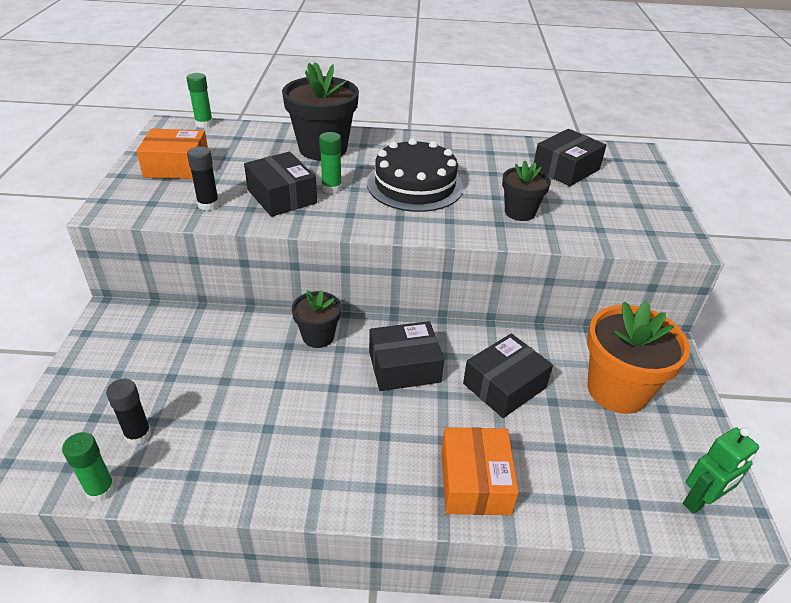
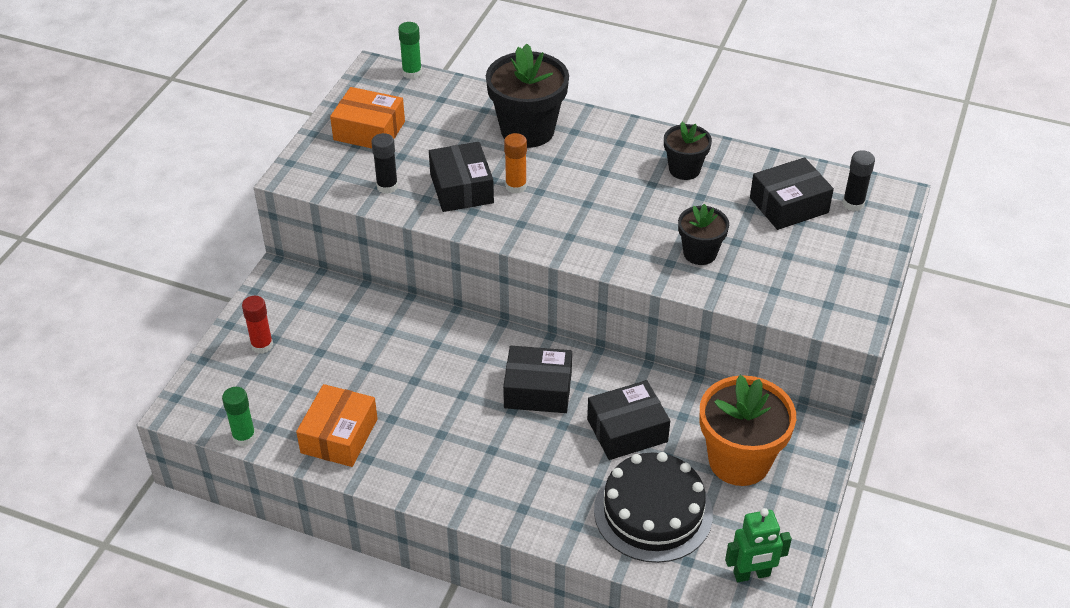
camera: 20 degrees right, 5 degrees up
(104, 384) = (262, 345): none -> red glue stick
(138, 435) = (282, 398): black glue stick -> black glue stick (853, 204)
(318, 336) = (467, 341): black flower pot -> black flower pot (684, 169)
(331, 188) = (516, 186): green glue stick -> orange glue stick
(415, 185) = (605, 198): black cake -> black cake (653, 512)
(475, 481) = (554, 507): orange box -> orange box (339, 436)

